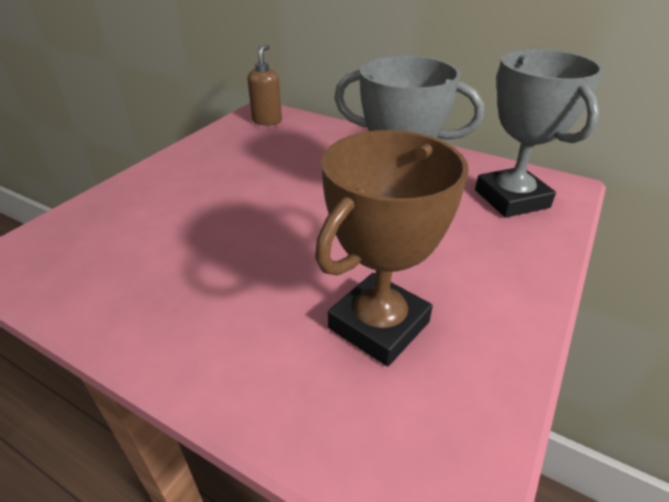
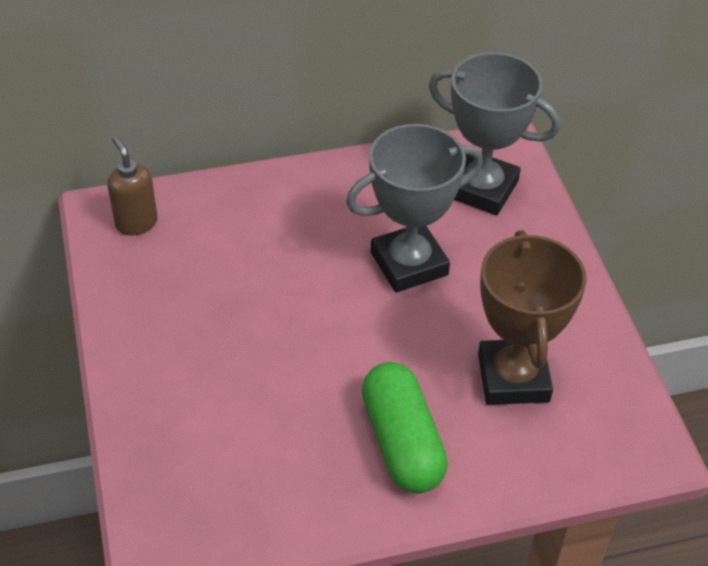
camera: 45 degrees left, 10 degrees up
(228, 306) = (402, 442): none -> green capsule

